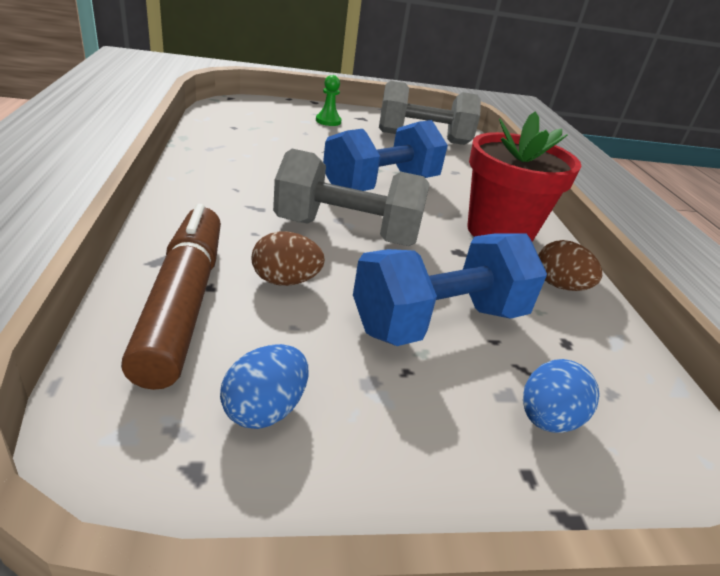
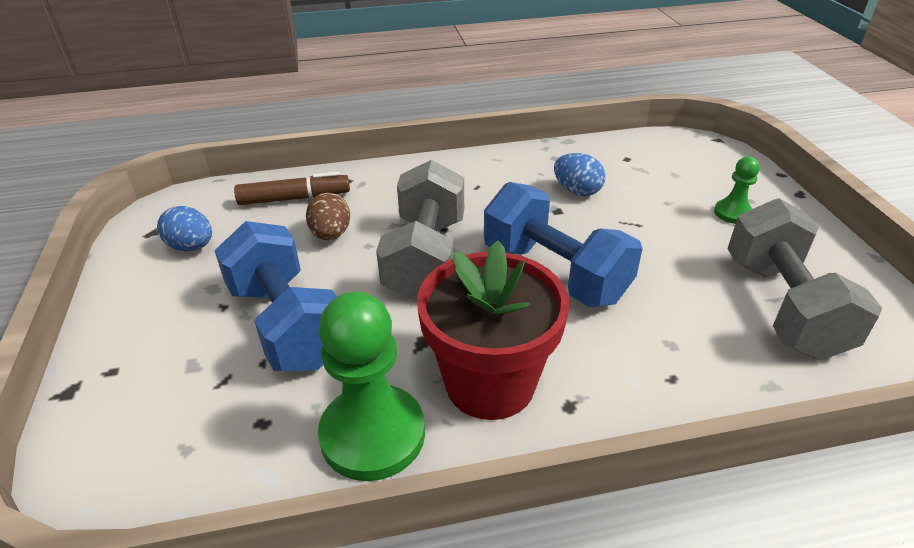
camera: 90 degrees right, 5 degrees up
(183, 303) = (294, 198): brown marker -> brown marker, size x0.65
(547, 419) = (160, 389): blue egg -> blue egg (577, 191)
(559, 286) = (373, 434): brown egg -> green pawn

